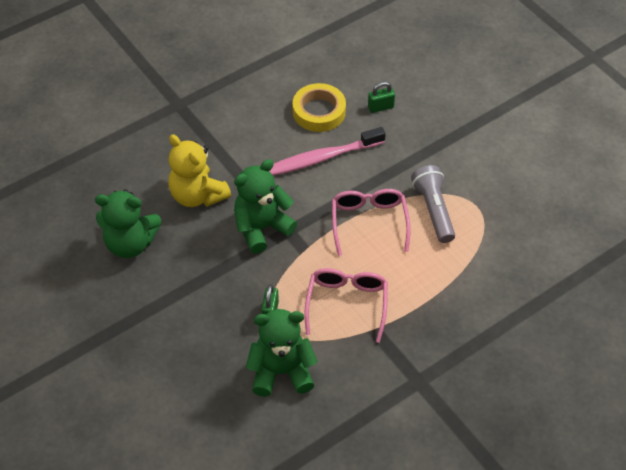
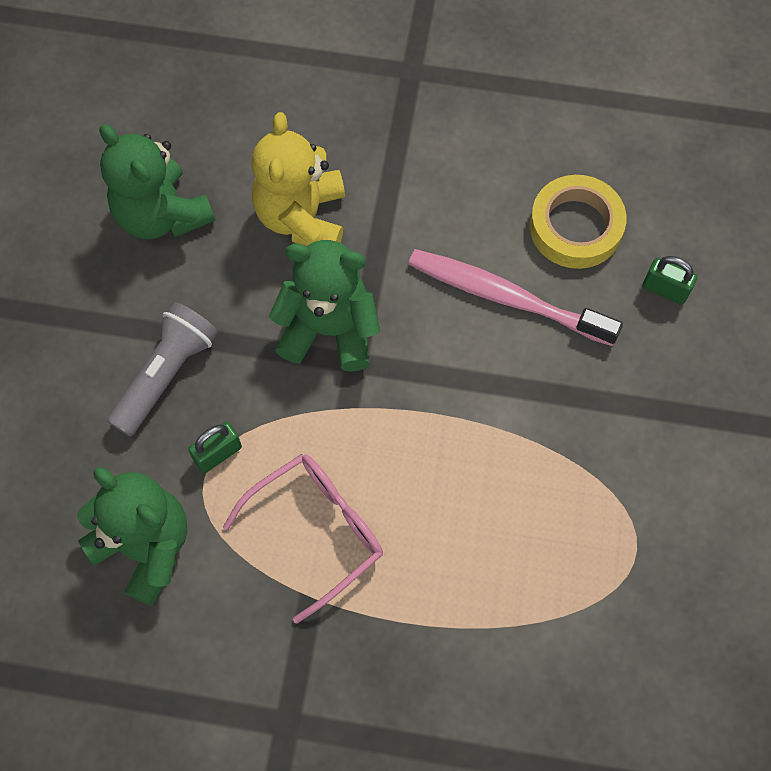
camera: 45 degrees right, 15 degrees up
(369, 222) = (467, 443): pink glasses -> none
(434, 210) = (571, 503): grey flashlight -> grey flashlight (167, 375)

